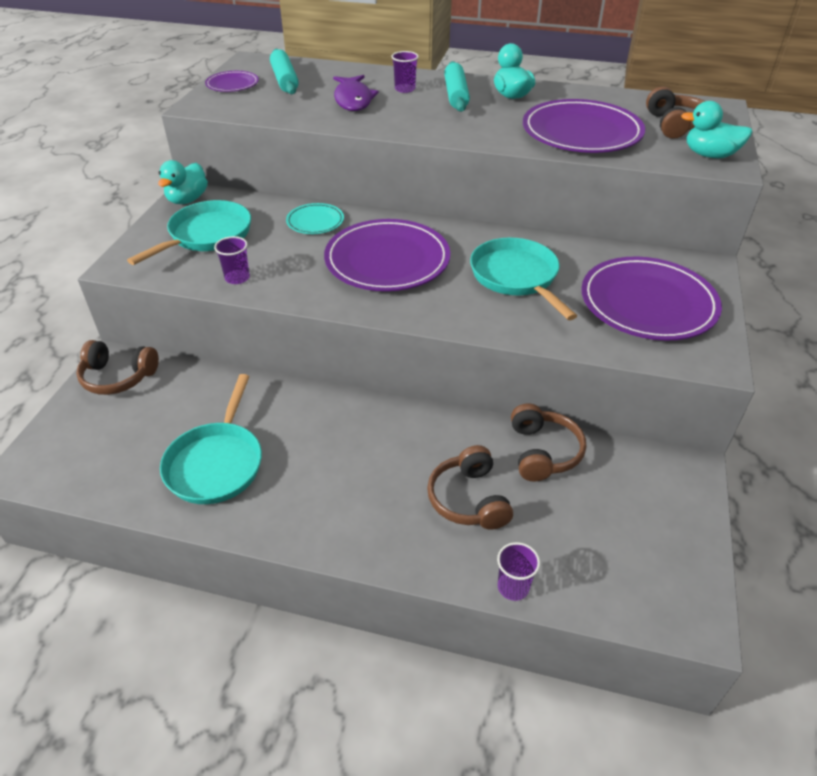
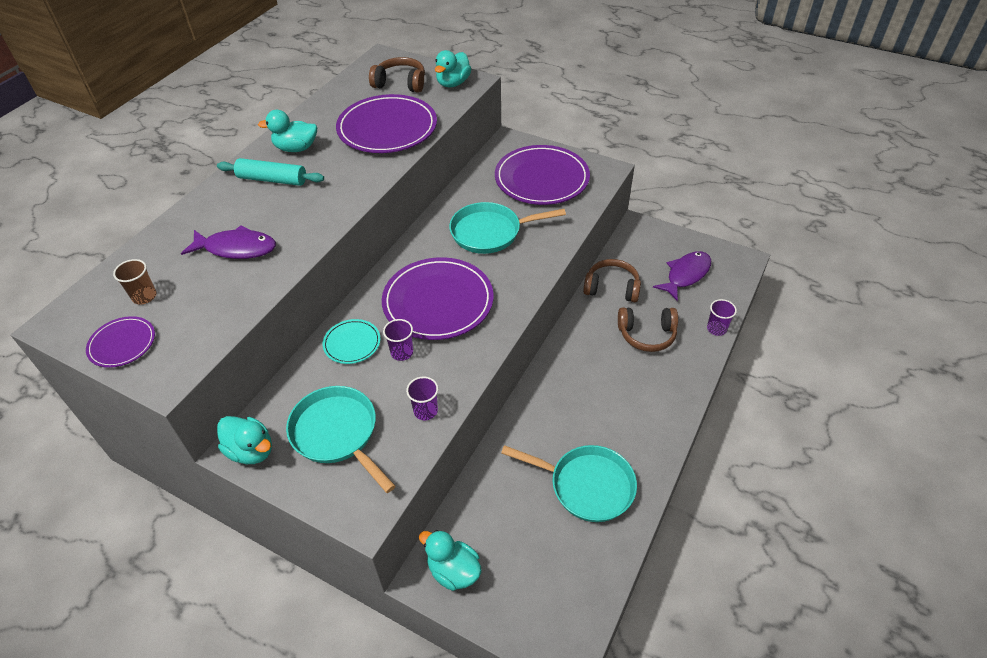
camera: 75 degrees left, 5 degrees up
(118, 377) = (453, 570): brown headphones -> turquoise duck
(285, 80) = (144, 296): turquoise rolling pin -> brown cup
(405, 89) = (235, 209): purple cup -> purple cup (402, 352)
(615, 539) = (686, 275): none -> purple fish

